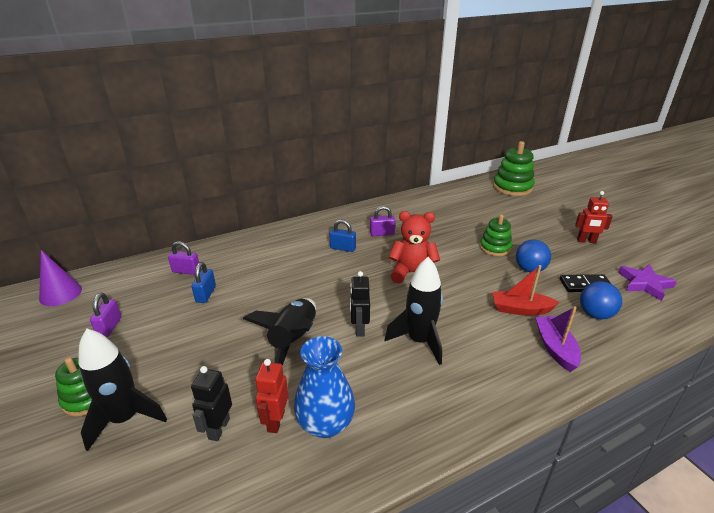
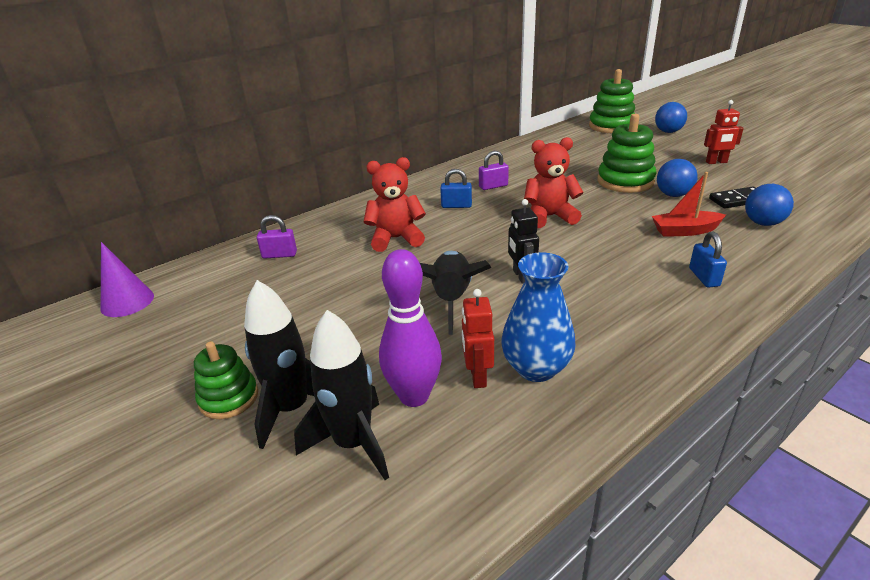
camera: 10 degrees left, 0 degrees up
(109, 327) = (214, 324): purple padlock -> none
(206, 294) = (318, 273): blue padlock -> blue padlock (704, 277)
(218, 428) = (414, 396): black robot -> purple bowling pin
(280, 272) = (396, 239): none -> red teddy bear
(419, 341) = (594, 276): black rocket -> black rocket (353, 443)
(495, 248) = (625, 181): green stacking toy -> green stacking toy, size x1.57
(555, 348) = (740, 258): purple boat -> none
(559, 201) = (668, 132): none -> blue ball
(644, 284) = (796, 190): purple star -> none

